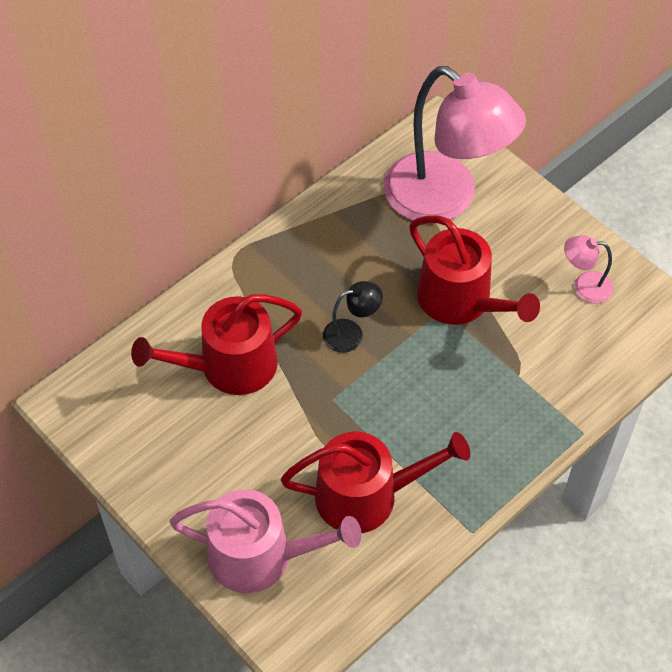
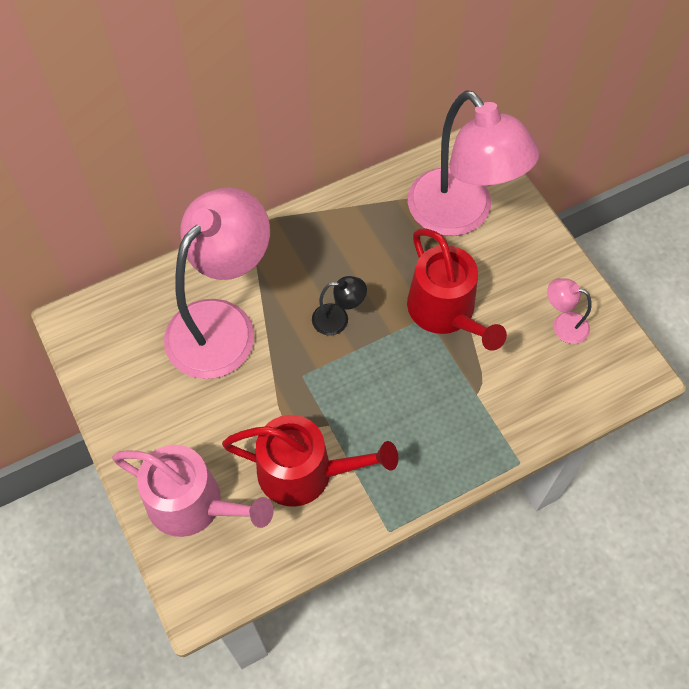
camera: 15 degrees right, 5 degrees up
(229, 366) = (222, 323): red watering can -> pink lamp

